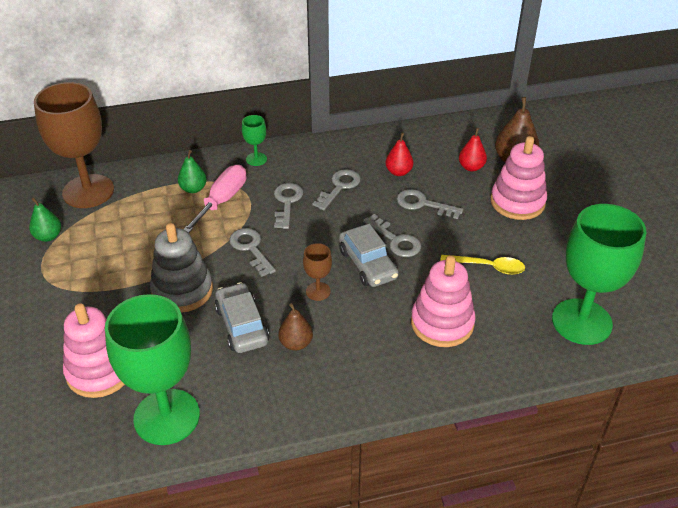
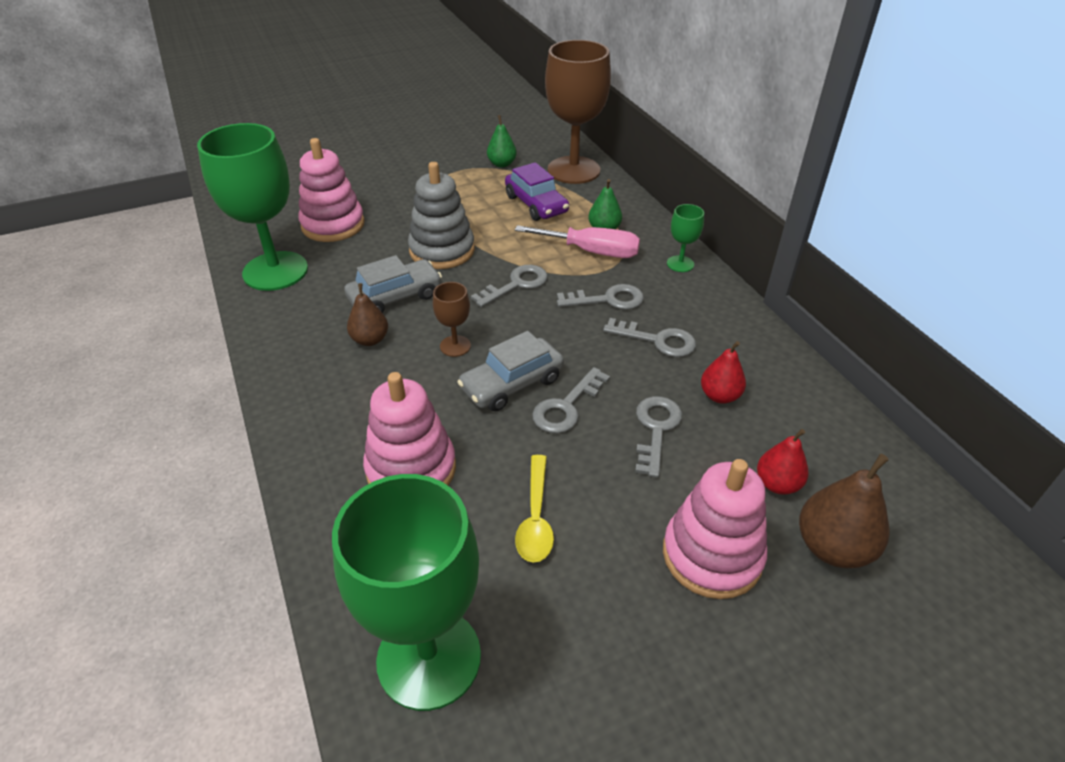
camera: 80 degrees right, 0 degrees up
(135, 222) = (536, 204): none -> purple car

